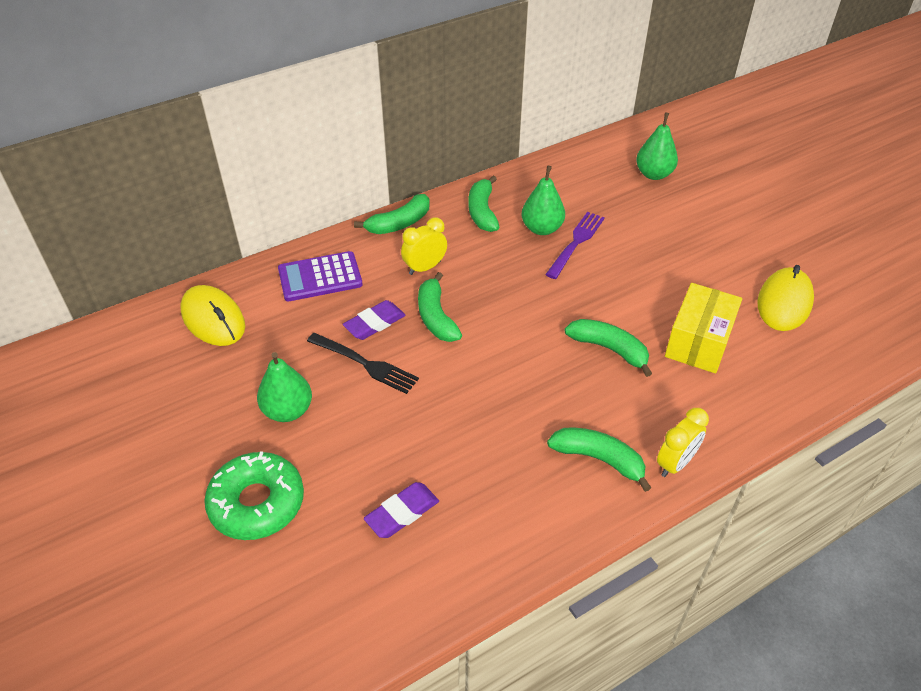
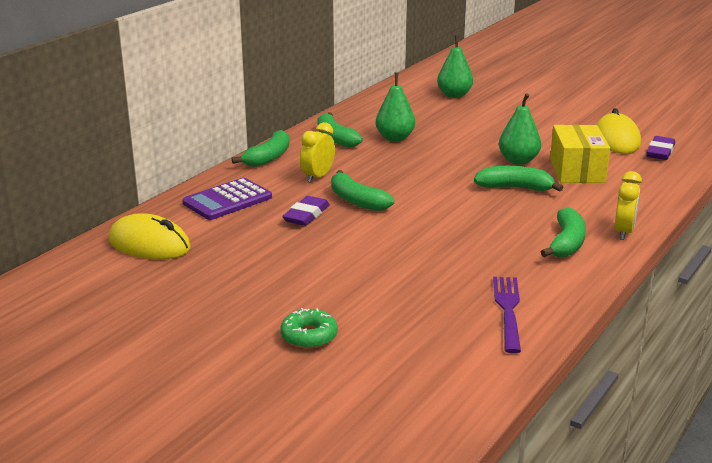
camera: 25 degrees left, 20 degrees down
(257, 503) = (309, 336): green donut -> green donut, size x0.59
(288, 411) = (280, 279): green pear -> green pear (518, 161)
(366, 364) = (323, 238): black fork -> none
(402, 513) = (442, 308): purple eraser -> purple eraser (660, 152)
(576, 242) = (430, 140): purple fork -> purple fork (508, 310)
(599, 459) = (566, 243): green banana -> green banana turned 105 degrees clockwise

